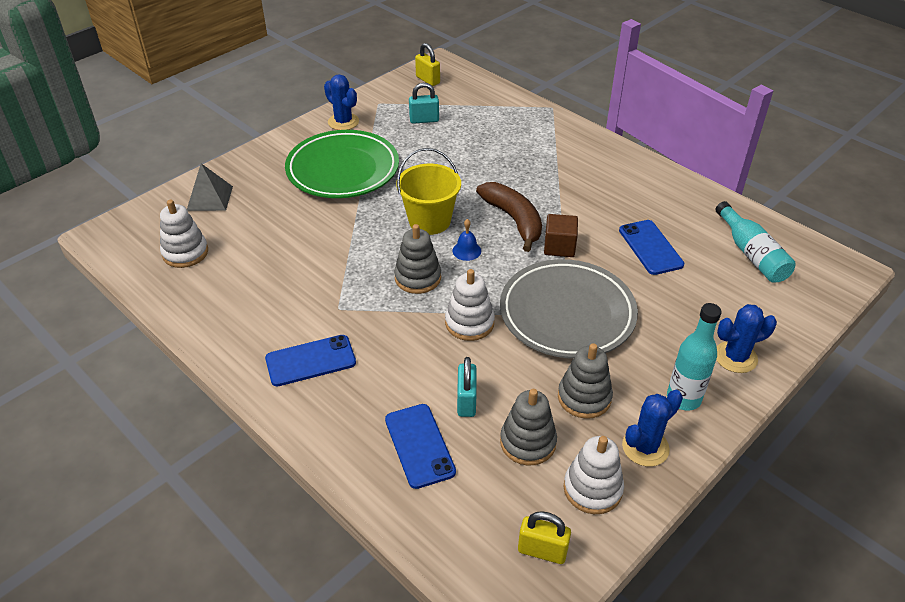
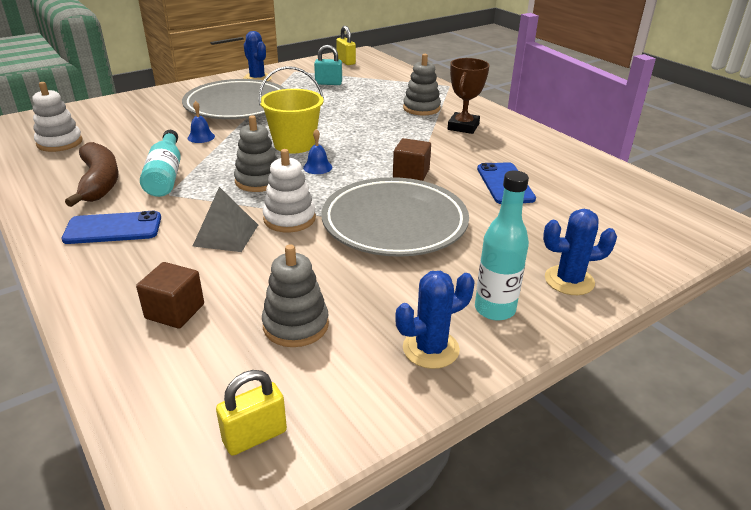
camera: 10 degrees right, 10 degrees down
(210, 198) = (109, 112): grey pyramid -> grey pyramid (226, 235)
(329, 223) = (201, 137): none -> blue bell
(343, 170) = (237, 106): green plate -> grey plate
(419, 445) = (175, 311): blue phone -> brown cube
(466, 401) = (249, 280): turquoise padlock -> none
(514, 220) = (375, 151): brown banana -> brown banana (99, 182)
(542, 551) = (255, 436): yellow padlock -> yellow padlock turned 60 degrees counterclockwise
(584, 397) = (380, 293): grey stacking toy -> grey stacking toy (421, 108)
(587, 171) = (463, 127): none -> brown trophy
(592, 489) = (349, 381): white stacking toy -> none
(751, 254) = (613, 199): turquoise bottle -> turquoise bottle (166, 175)

